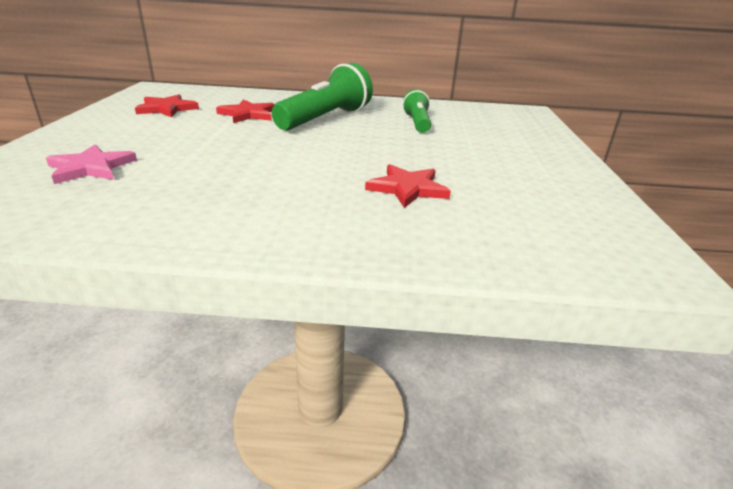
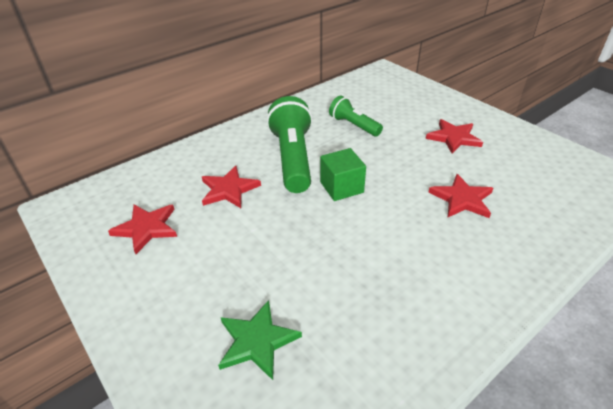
camera: 40 degrees left, 10 degrees up
(91, 168) = (257, 341): pink star -> green star
(322, 142) = (341, 187): none -> green cube
(498, 160) = (453, 138): none -> red star

